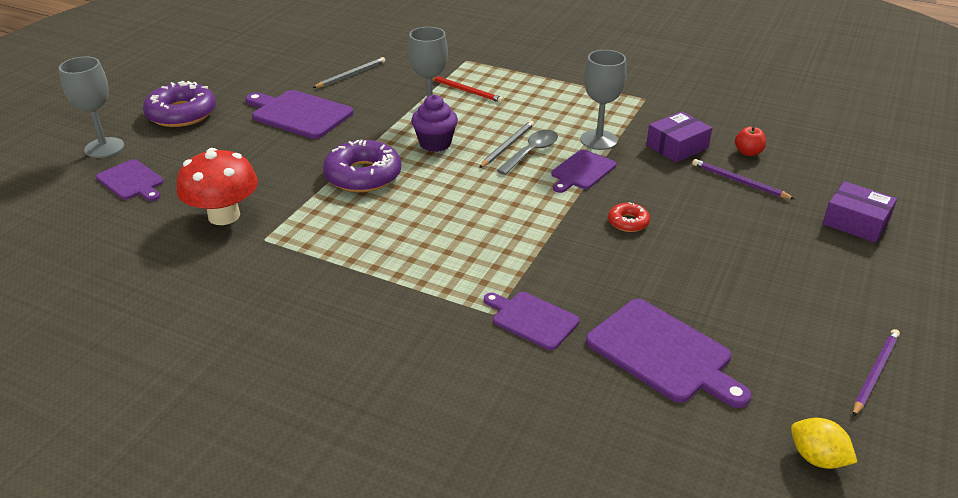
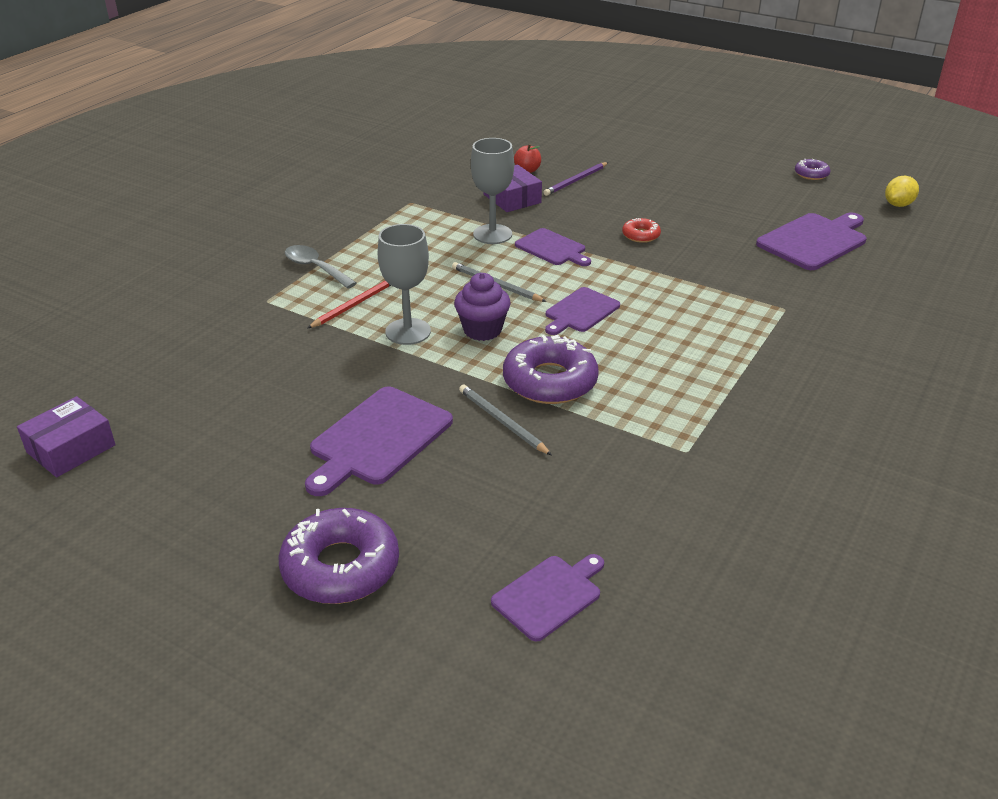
camera: 85 degrees left, 0 degrees up
(104, 148) = (439, 650): grey goblet -> none
(224, 216) = (638, 489): red mushroom -> none
(351, 75) = (270, 395): grey pencil -> grey pencil (502, 422)
(531, 152) = (512, 272): grey spoon -> grey spoon (315, 268)
(532, 319) = (789, 291): purple cutting board -> purple cutting board (580, 311)
(856, 222) = (636, 149): purple box -> purple box (71, 448)
(875, 373) = (811, 174): purple pencil -> purple donut

